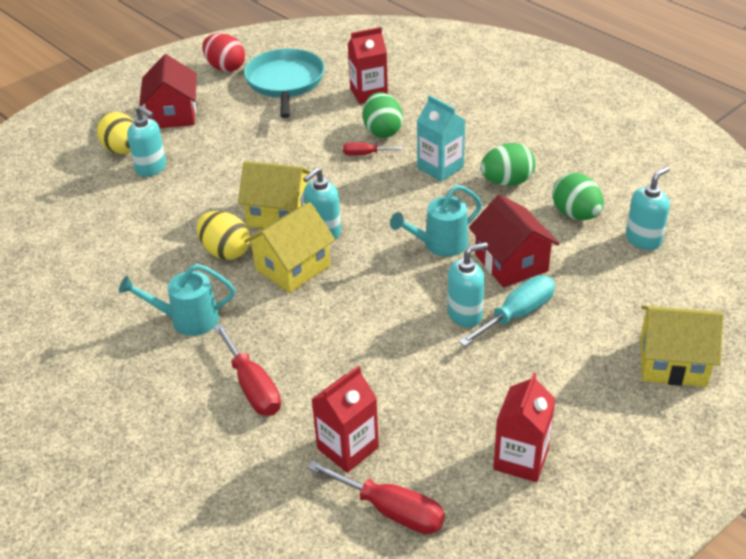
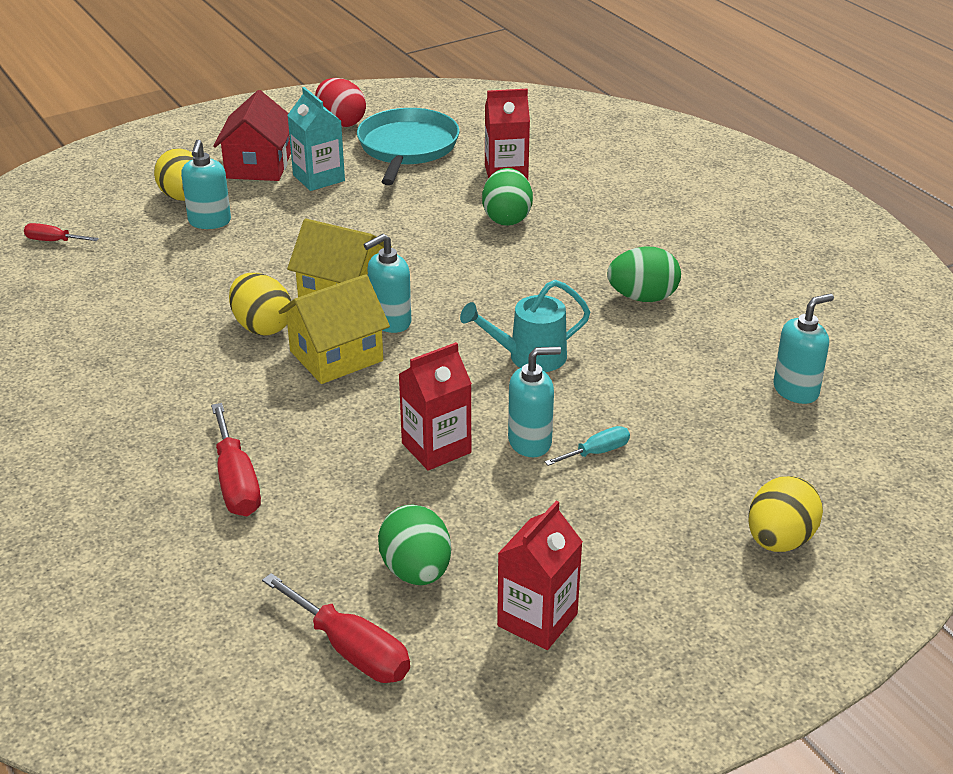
camera: 10 degrees right, 5 degrees down
(151, 168) = (209, 222): turquoise soap dispenser -> turquoise soap dispenser turned 45 degrees clockwise
(187, 320) = (187, 395): turquoise watering can -> none
(347, 448) = (325, 570): red carton -> red carton (436, 448)
(365, 154) = (475, 241): red screwdriver -> red screwdriver (53, 241)
(440, 168) = (563, 269): turquoise carton -> turquoise carton (318, 178)
(511, 262) = (612, 391): red house -> none
(517, 314) = (597, 452): turquoise screwdriver -> turquoise screwdriver, size x0.58
(575, 214) = (718, 348): green egg -> green egg (416, 571)
(672, 362) = (779, 540): yellow house -> yellow egg

